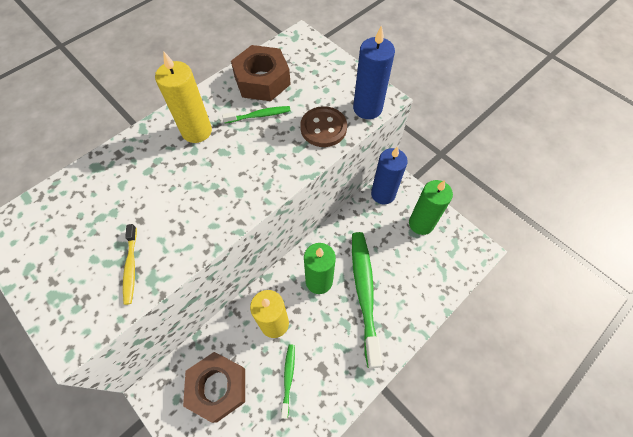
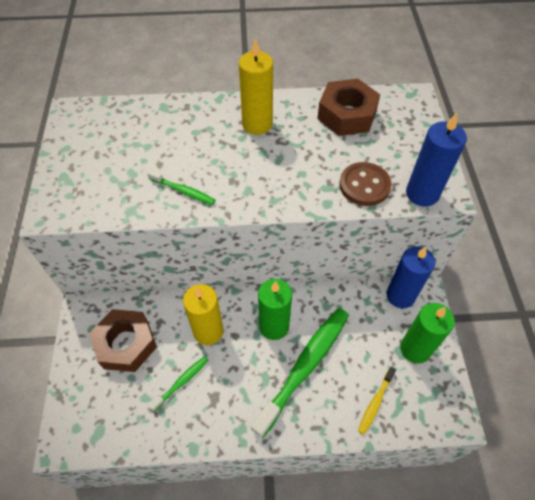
camera: 40 degrees right, 5 degrees down
(131, 267) = (125, 192): yellow toothbrush -> yellow toothbrush (375, 403)
(259, 115) = (318, 142): green toothbrush -> green toothbrush (183, 191)

